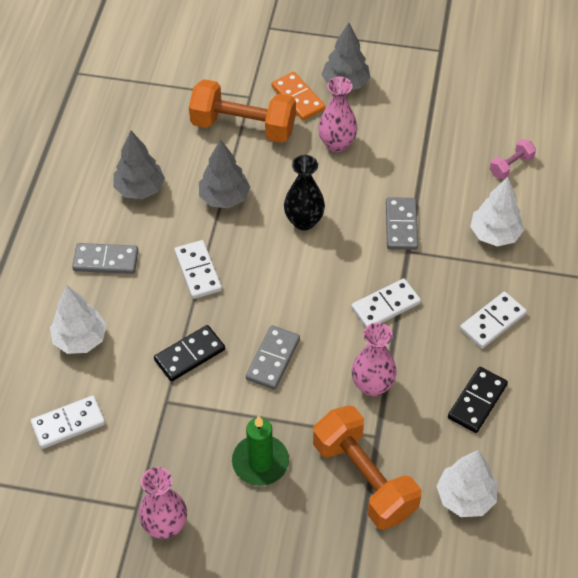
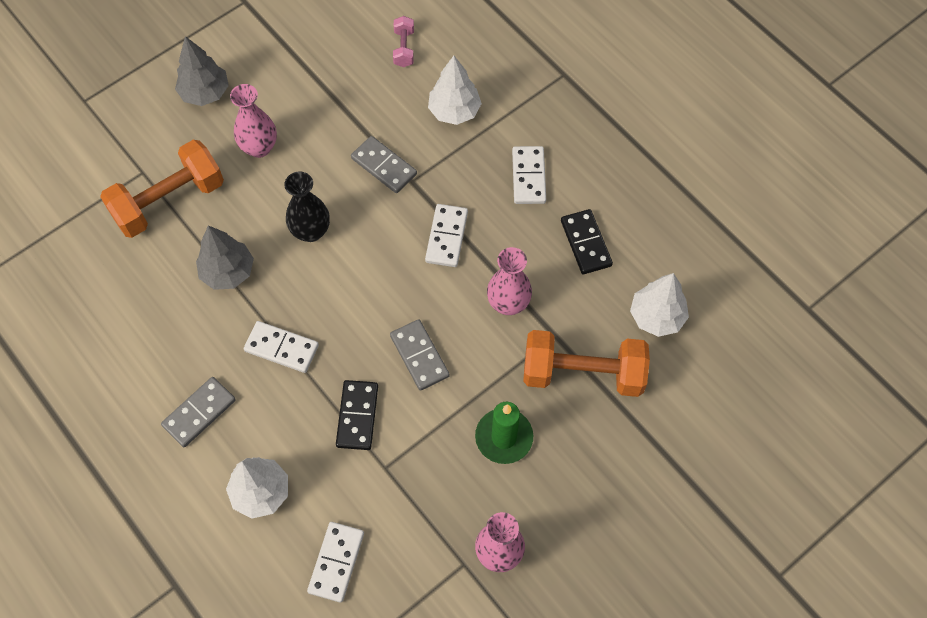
camera: 50 degrees left, 10 degrees up
(140, 189) = (151, 330): grey tree -> none
(298, 98) = (183, 138): orange domino -> none

